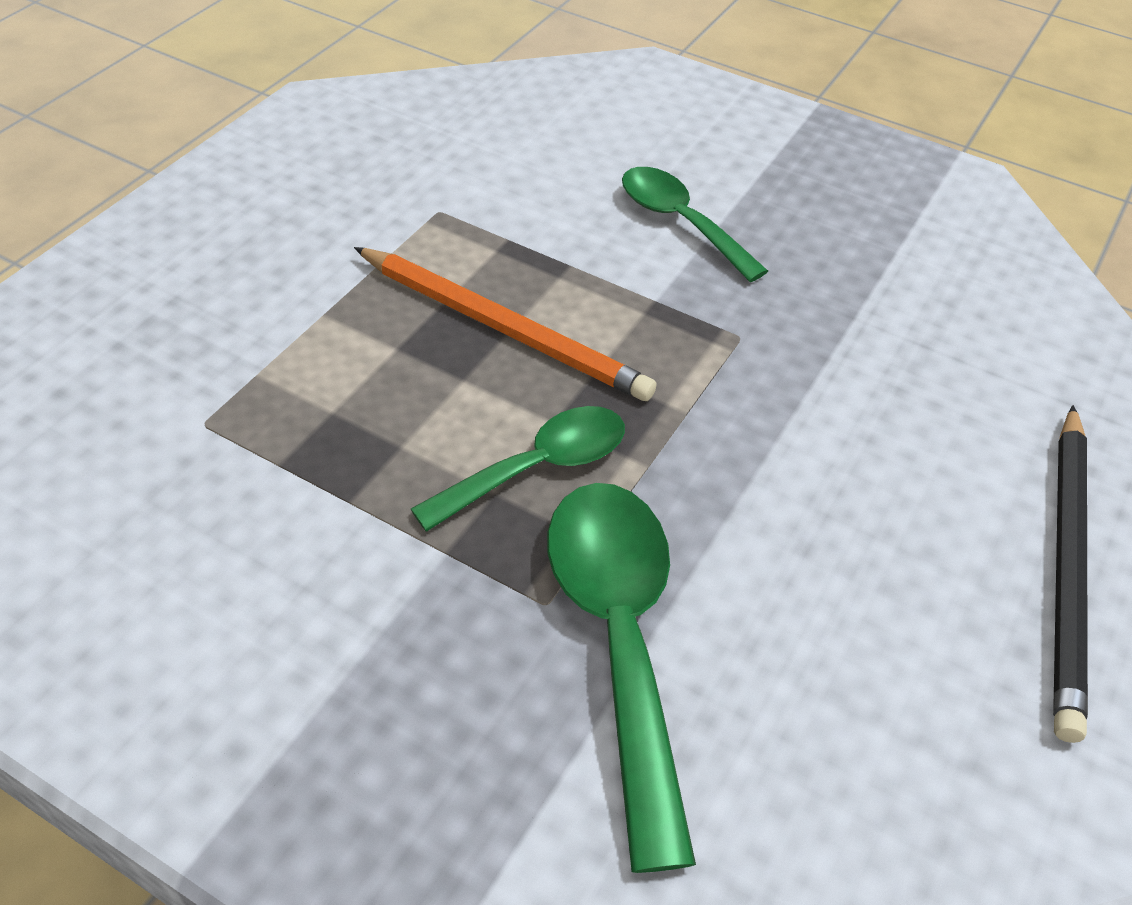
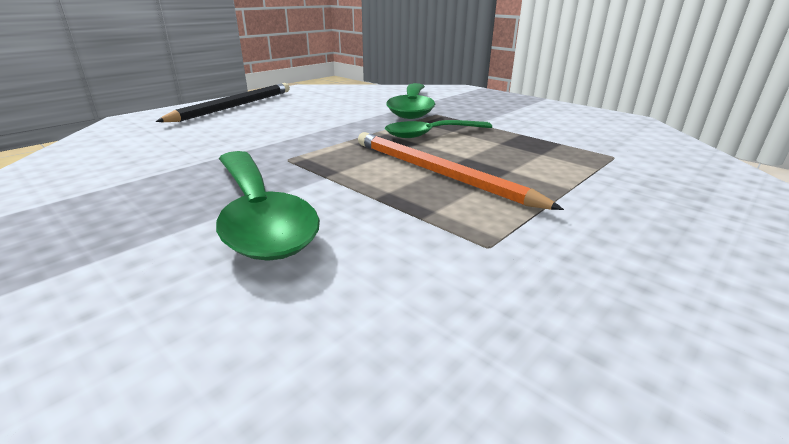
camera: 165 degrees left, 20 degrees down
(680, 222) = (259, 215): green spoon -> green spoon, size x1.56

